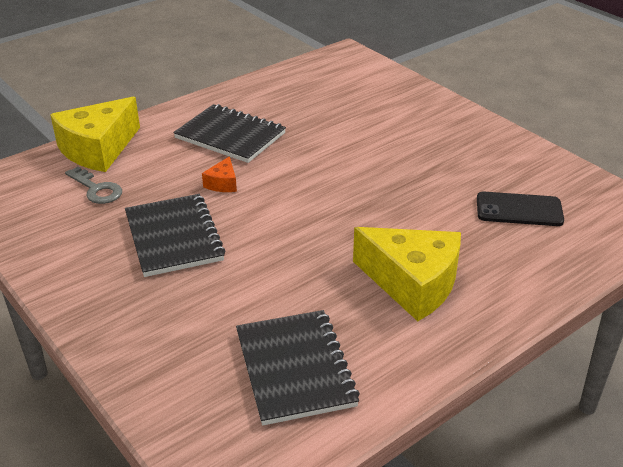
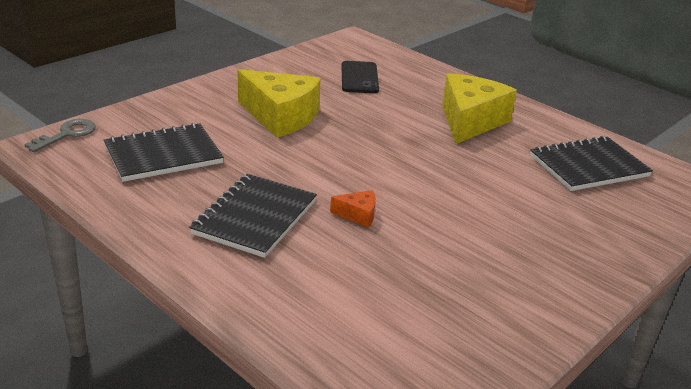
camera: 100 degrees left, 5 degrees down
(96, 189) = (395, 306): grey key -> grey key (67, 134)
(98, 149) = (300, 323): yellow cheese -> yellow cheese (280, 117)
(173, 237) = (463, 237): black notebook -> black notebook (163, 155)

